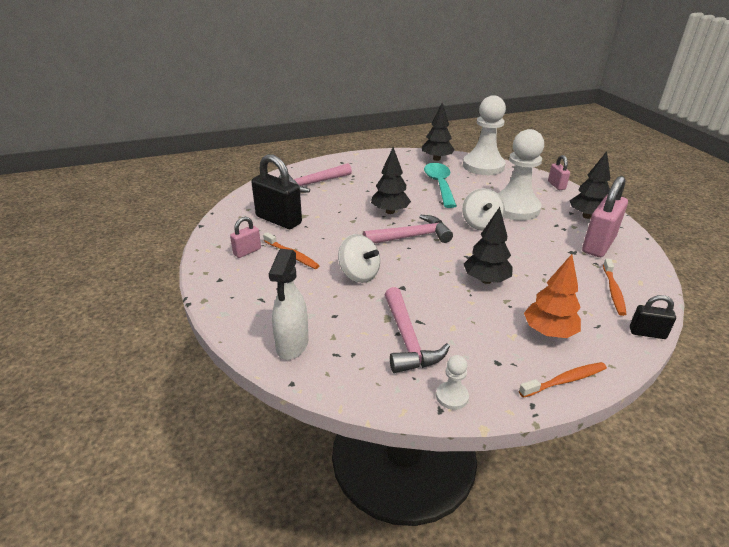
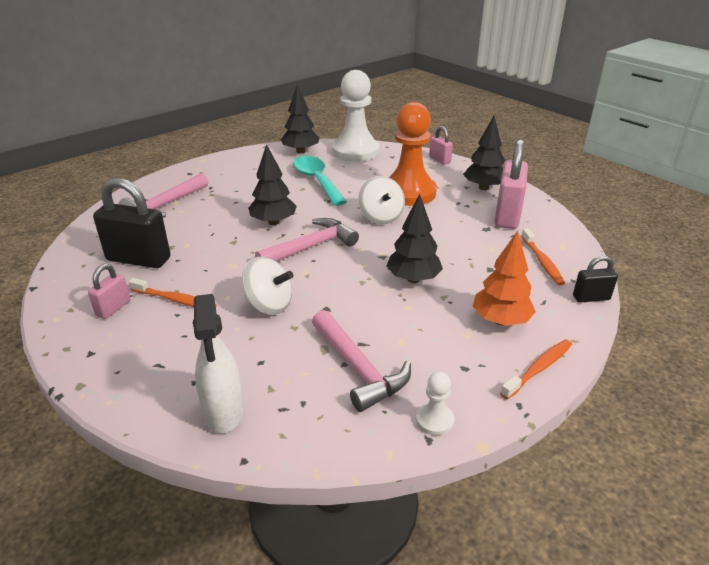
camera: 20 degrees left, 0 degrees up
(515, 208) = (409, 192): white pawn -> orange pawn

